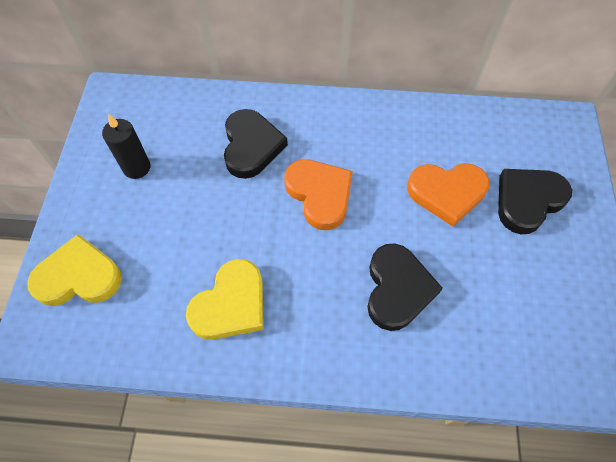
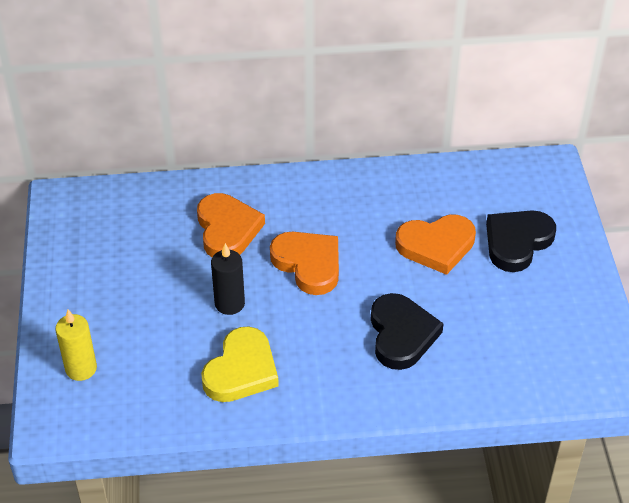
camera: 10 degrees left, 15 degrees down
(79, 276) = (81, 368): yellow heart -> yellow candle
(137, 167) = (111, 265): black candle -> black candle (229, 303)
(251, 146) = (227, 229): black heart -> orange heart

